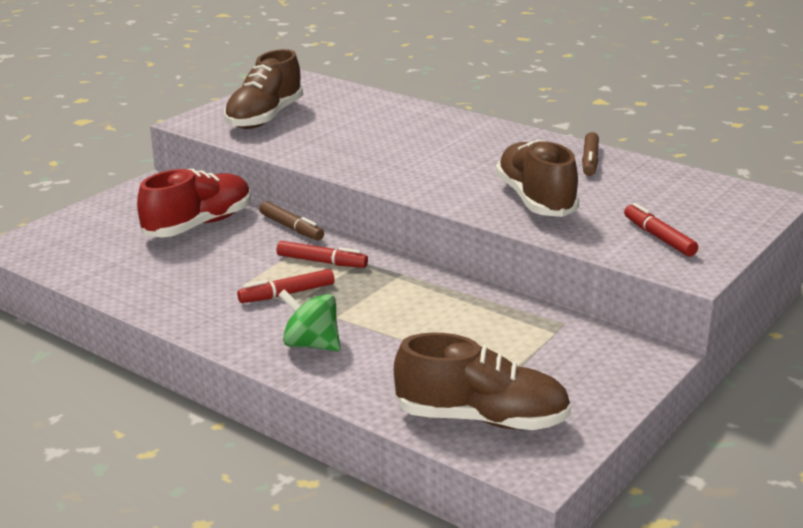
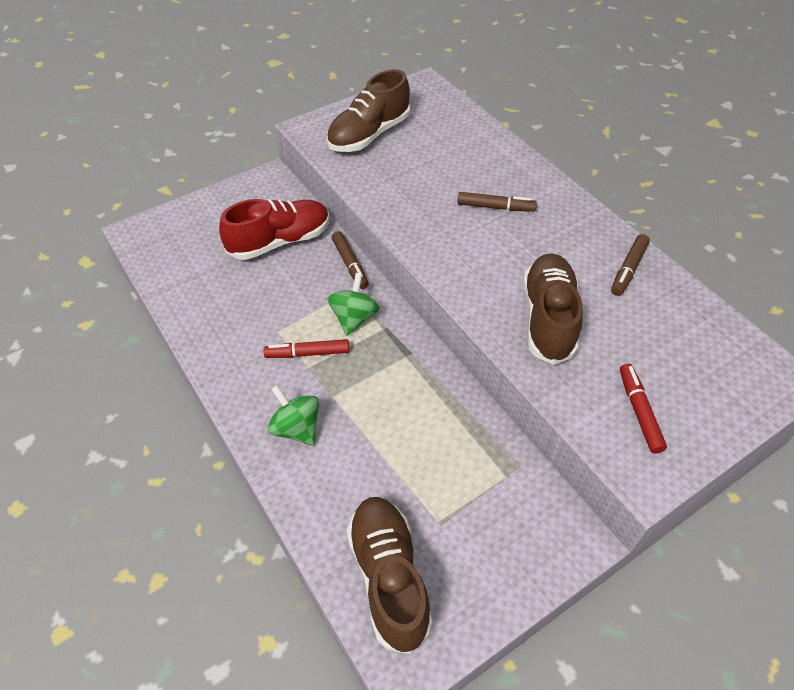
camera: 20 degrees right, 25 degrees up
(322, 262) = (354, 318): red marker -> green spinning top
(433, 144) = (495, 207): none -> brown marker
(481, 419) = (388, 577): brown shoe -> brown shoe turned 135 degrees counterclockwise

